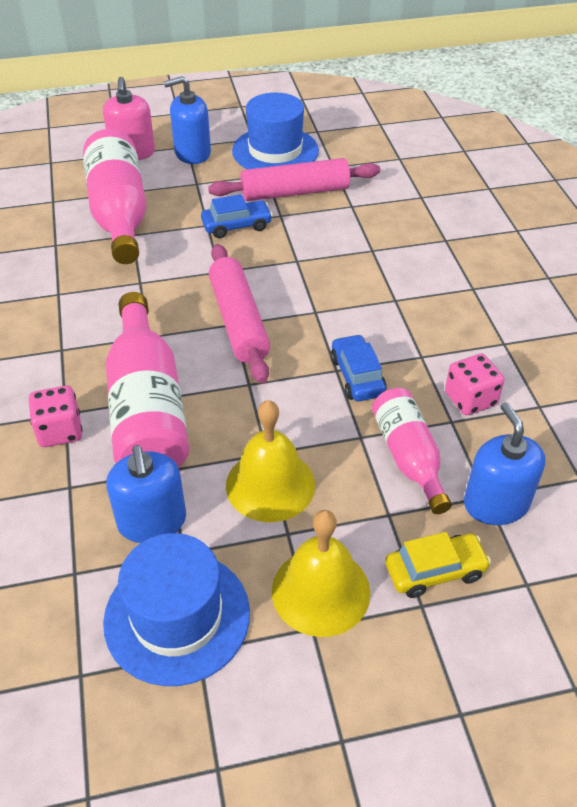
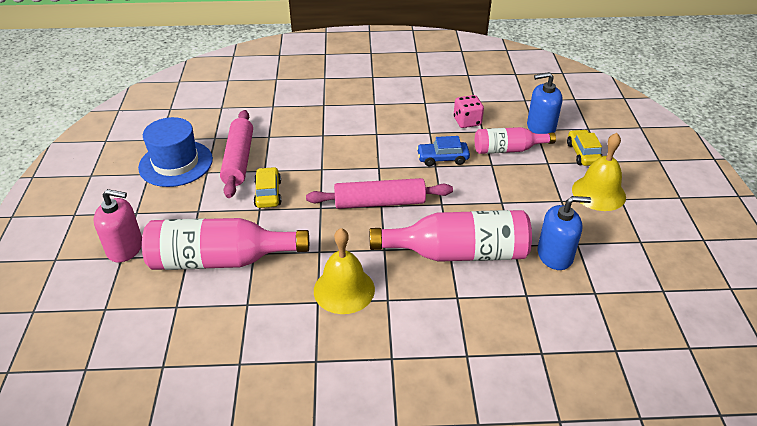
camera: 80 degrees left, 5 degrees down
(60, 431) = (475, 300): pink dice -> none
(177, 616) = (620, 248): blue hat -> none
(192, 153) = (150, 210): blue soap dispenser -> none
(236, 226) = (268, 193): blue car -> yellow car
(270, 485) = (527, 203): yellow bell -> yellow bell (344, 290)

